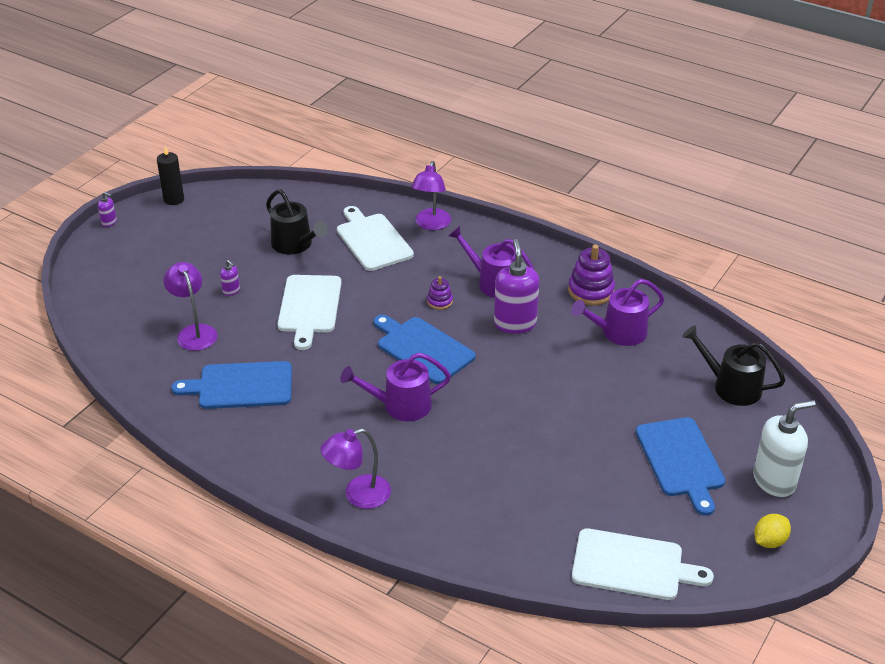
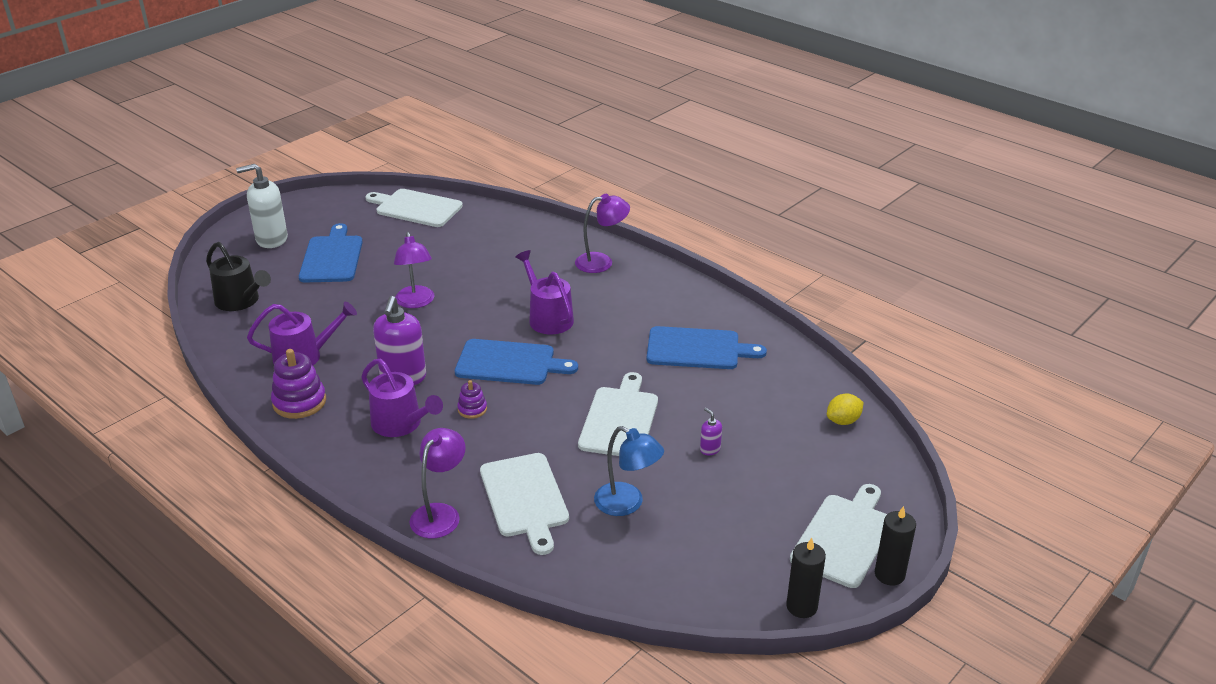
camera: 170 degrees left, 5 degrees down
(109, 222) = (889, 574): purple soap dispenser -> black candle
(135, 241) = (844, 537): none -> white cutting board
(194, 332) = (749, 406): purple lamp -> purple lamp (416, 302)
(295, 245) = (627, 504): black watering can -> blue lamp
(400, 405) = (548, 318): purple watering can -> purple watering can turned 120 degrees counterclockwise
(423, 349) = (509, 363): blue cutting board -> blue cutting board turned 45 degrees counterclockwise
(769, 541) = (310, 210): yellow lemon -> yellow lemon (843, 421)

